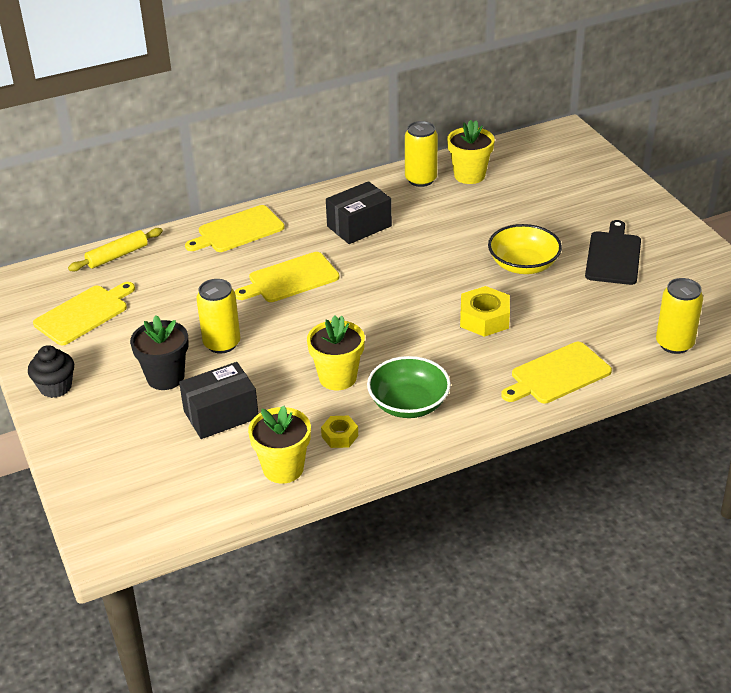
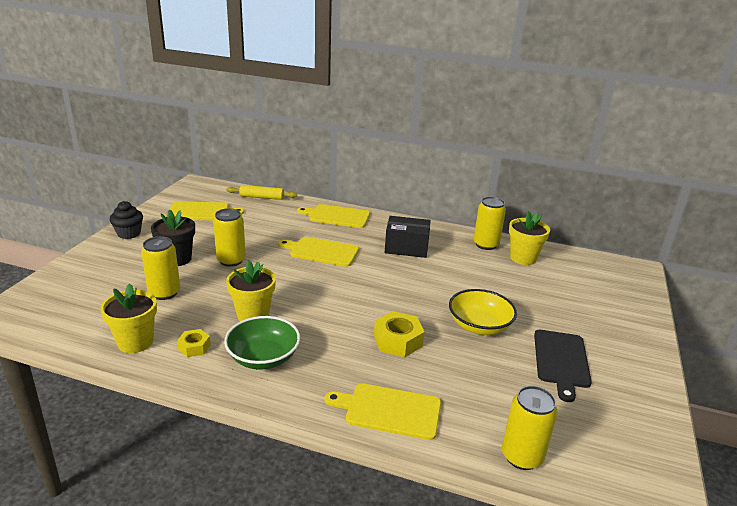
camera: 40 degrees right, 10 degrees down
(221, 414) = (164, 293): black box -> yellow can
(613, 256) = (561, 361): black cutting board -> black cutting board turned 135 degrees clockwise

